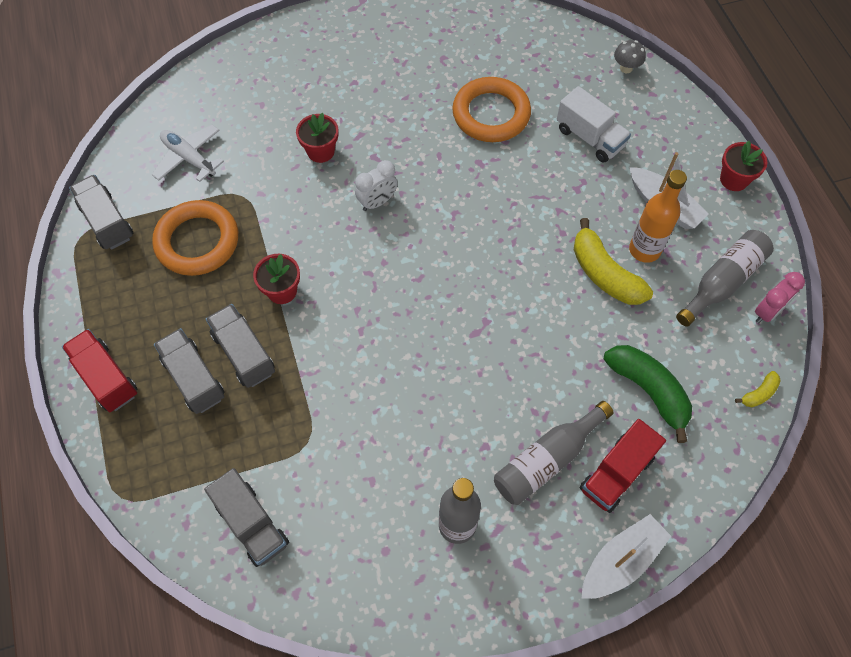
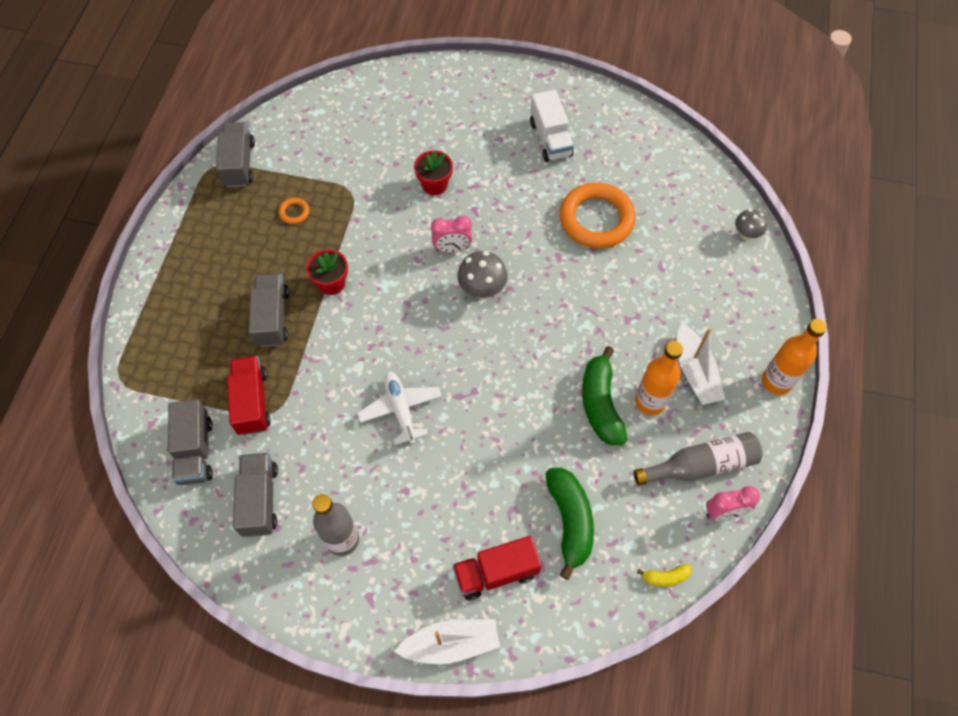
camera: 30 degrees right, 0 degrees up
(106, 378) = (165, 284): red truck -> red truck (252, 402)
(189, 158) = (330, 142): white plane -> white plane (400, 409)
(194, 378) = (225, 318): grey truck -> grey truck (260, 500)
(197, 241) = (294, 212): orange ring -> orange ring, size x0.41
(377, 202) = (452, 248): white clock -> pink clock
(431, 226) = (482, 290): none -> grey mushroom
(547, 460) = (447, 529): grey bottle -> none
(589, 138) = (669, 281): white truck -> white truck (550, 139)
(604, 274) = (600, 404): yellow banana -> green banana
(734, 179) = (776, 381): red flower pot -> orange bottle

